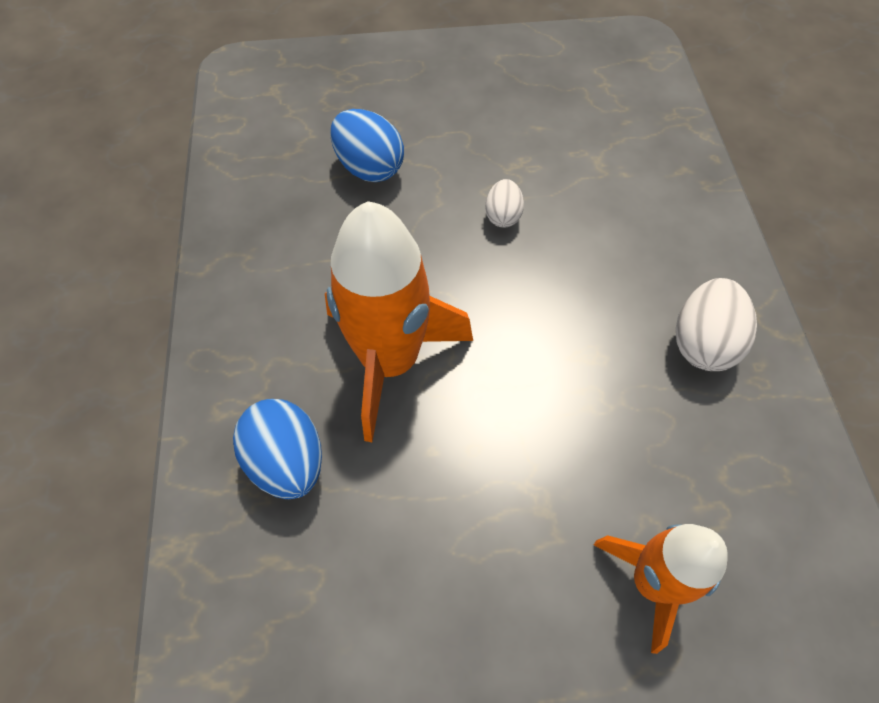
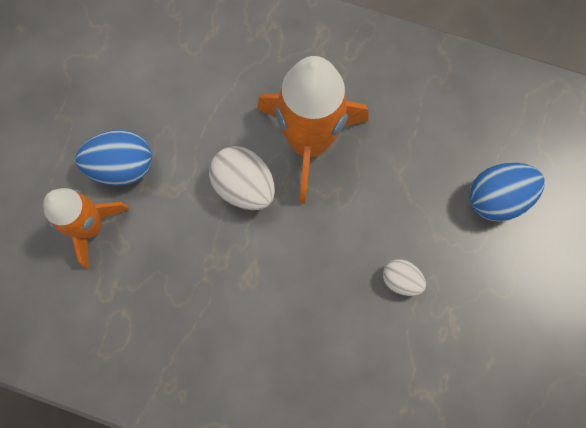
camera: 115 degrees right, 15 degrees up
(287, 462) = (268, 57): blue egg -> blue egg (122, 166)
(702, 343) = (219, 365): white egg -> white egg (244, 186)

